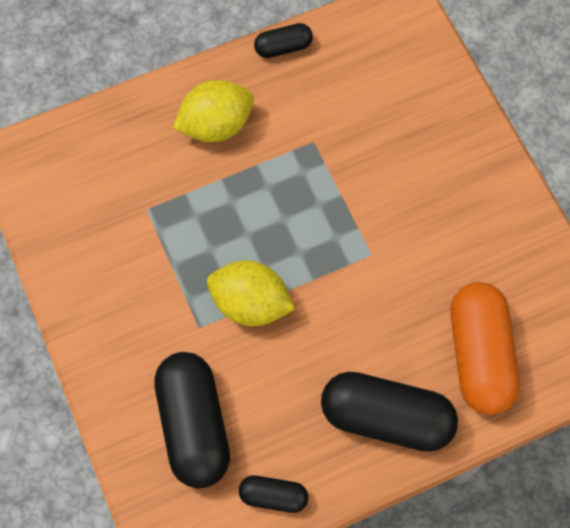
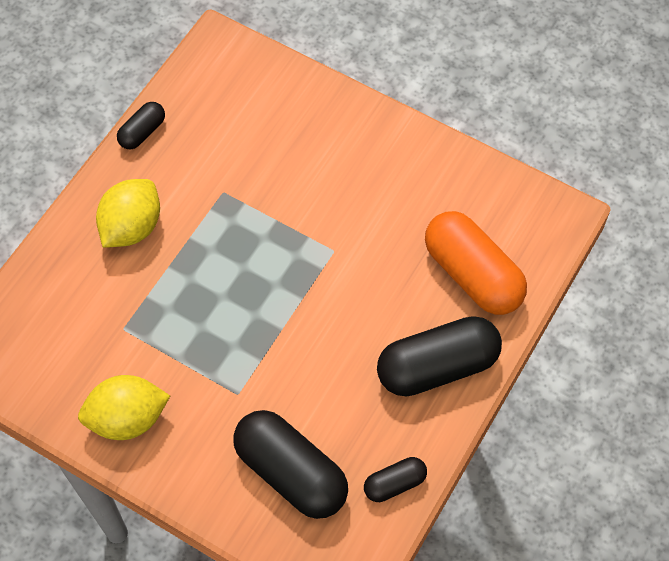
camera: 35 degrees left, 5 degrees down
(250, 304) = (266, 349): yellow lemon -> yellow lemon (127, 418)

